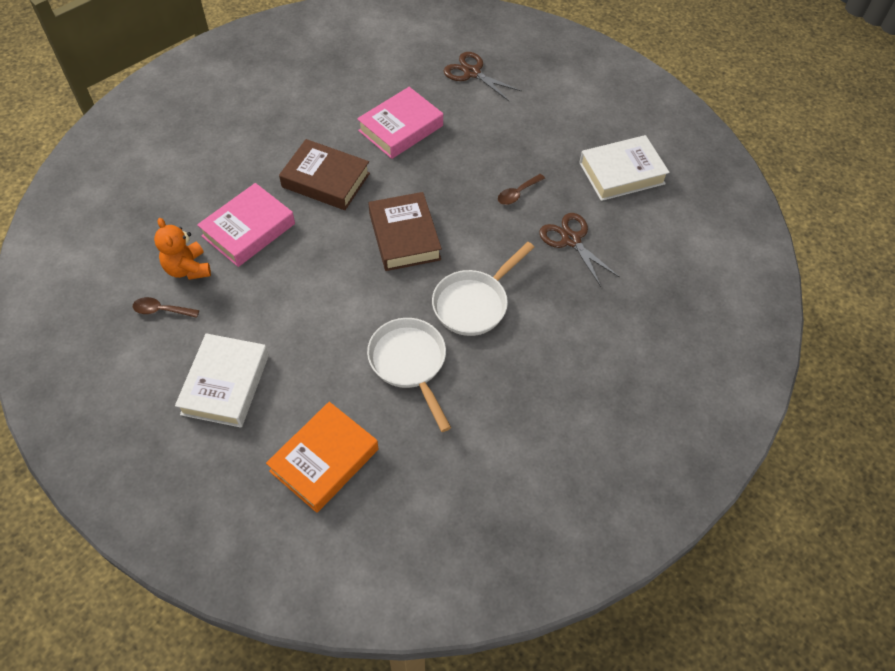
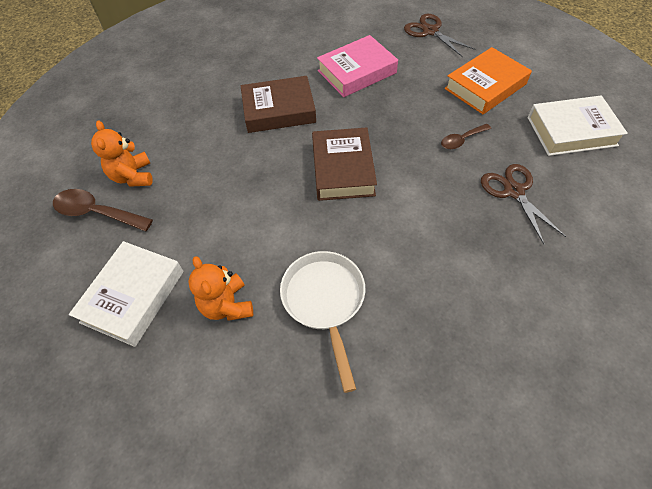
camera: 15 degrees right, 0 degrees up
(161, 310) = (97, 212): brown spoon -> brown spoon, size x1.65
(248, 230) = (198, 147): pink book -> none
(319, 379) = (227, 305): none -> orange teddy bear
(324, 460) = (211, 400): orange book -> orange book (485, 86)
(326, 180) = (279, 110): brown book -> brown book turned 45 degrees counterclockwise
(474, 303) = (403, 245): white pan -> none

